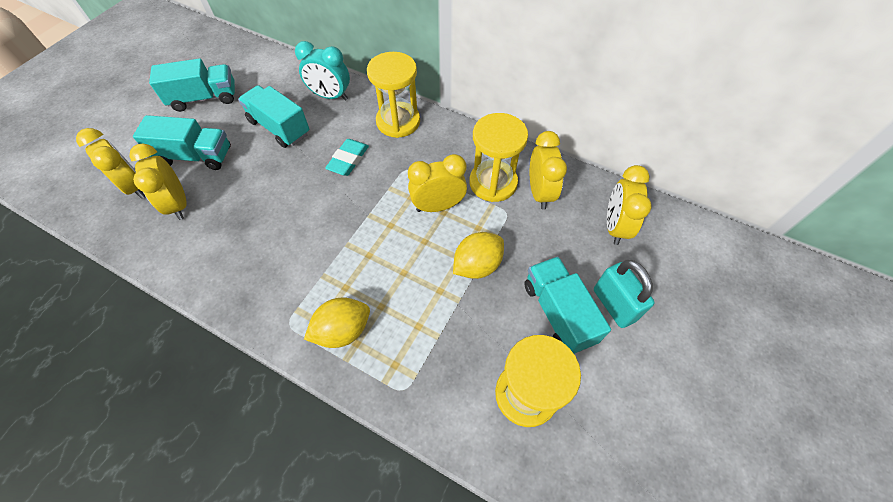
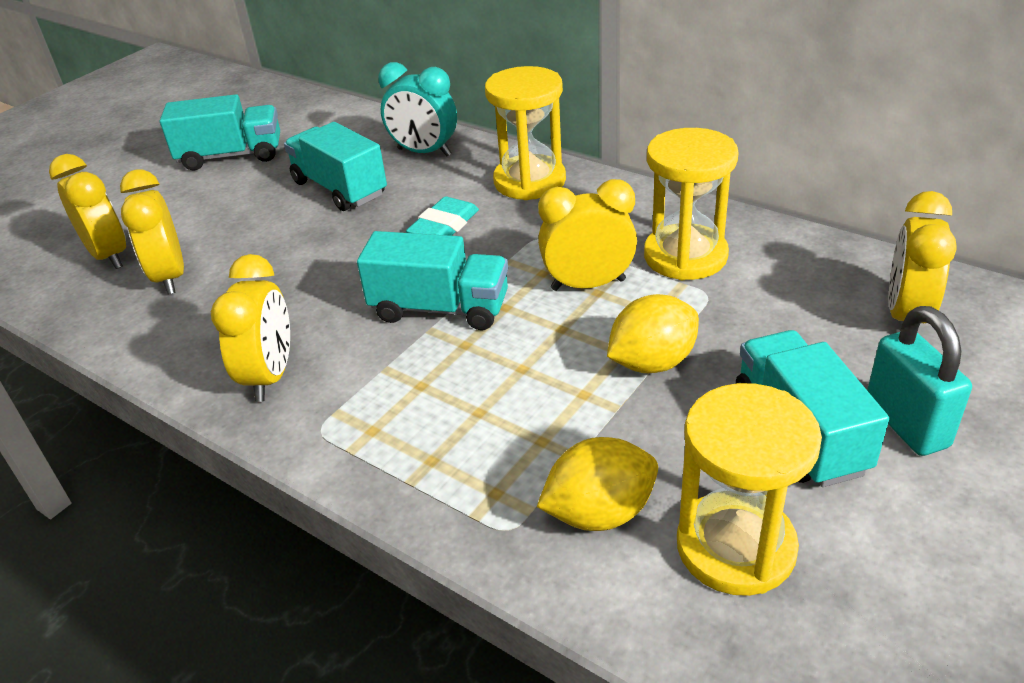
camera: 10 degrees right, 20 degrees down
(195, 156) = (206, 221): turquoise truck -> turquoise truck (440, 308)
(343, 330) = (410, 442): yellow lemon -> yellow lemon (599, 513)
(540, 193) = (768, 270): yellow clock -> yellow clock (270, 376)

